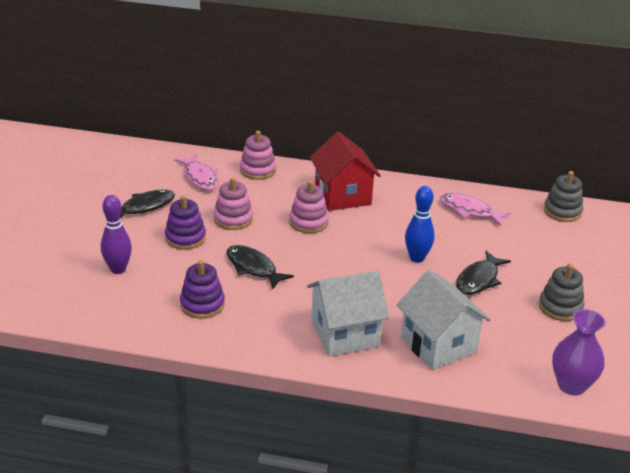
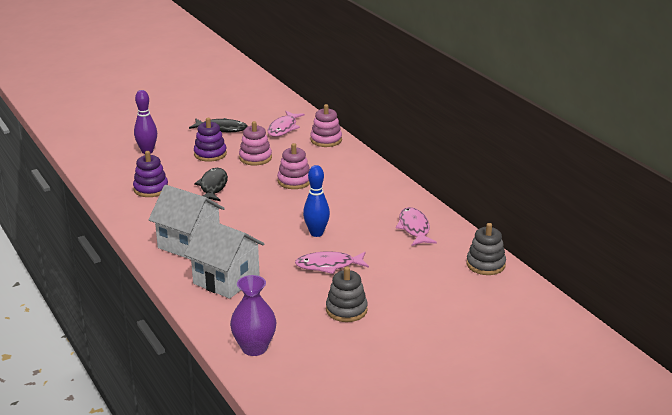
camera: 50 degrees right, 5 degrees down
(342, 196) = (347, 178): red house -> none
(438, 345) = (226, 280): white house -> white house turned 75 degrees counterclockwise
(479, 280) = (328, 265): black fish -> pink fish

